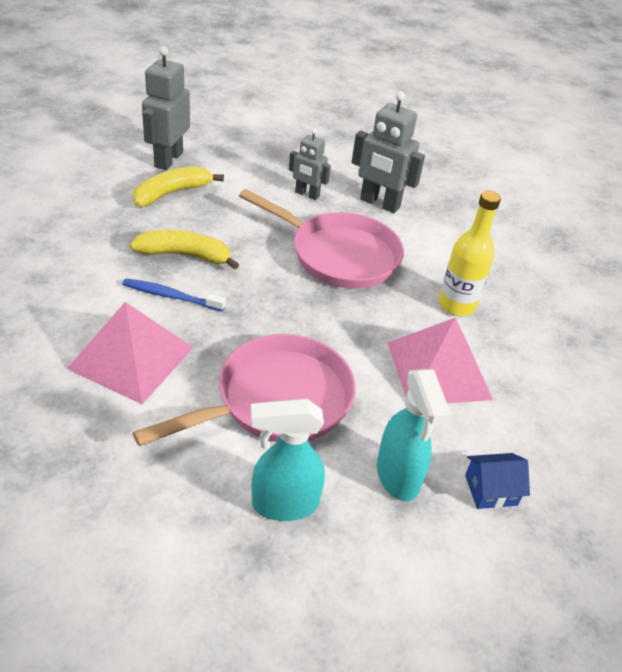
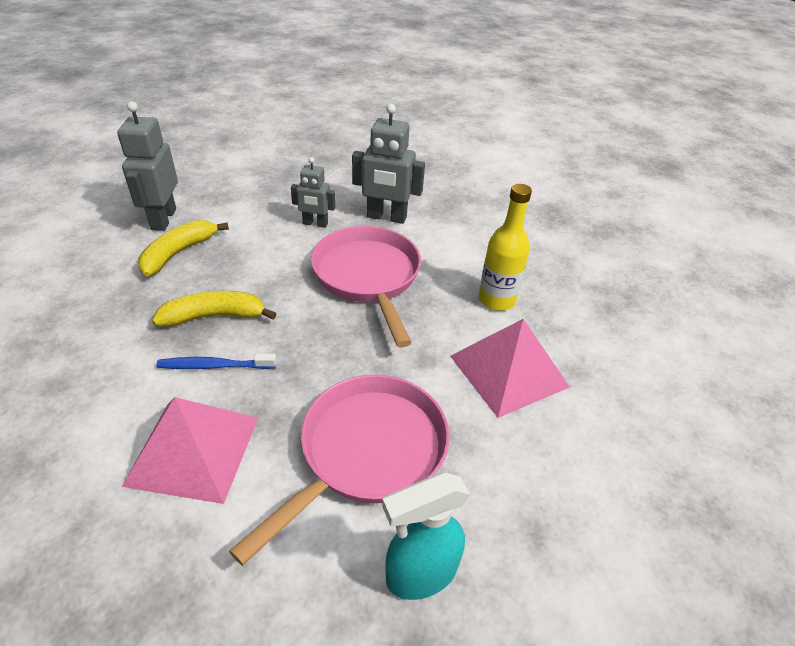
camera: 15 degrees left, 0 degrees up
(338, 255) = (368, 277): pink pan -> pink pan turned 120 degrees counterclockwise
(398, 477) = (520, 501): turquoise spray bottle -> none
(491, 490) = (610, 484): blue house -> none

